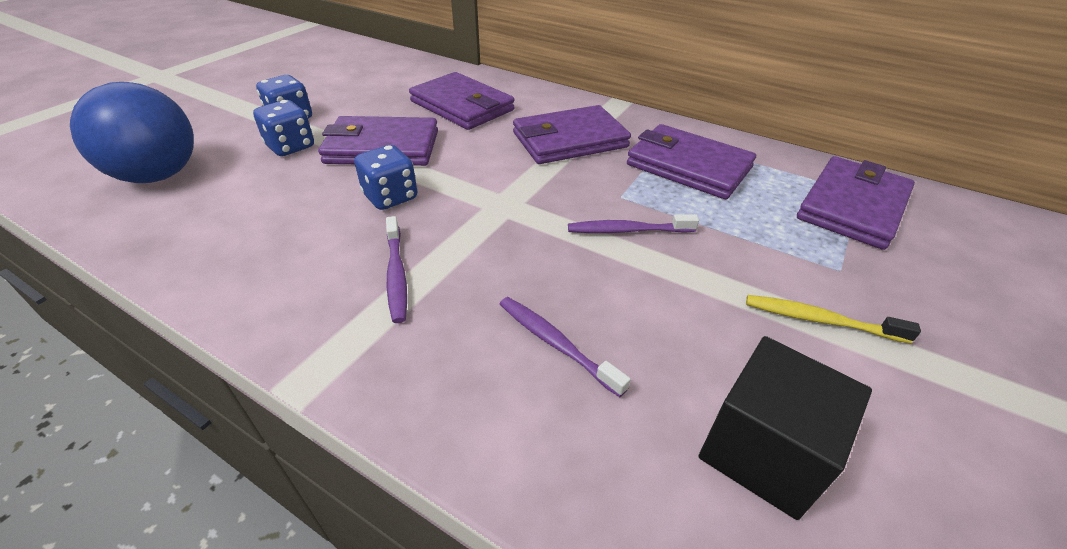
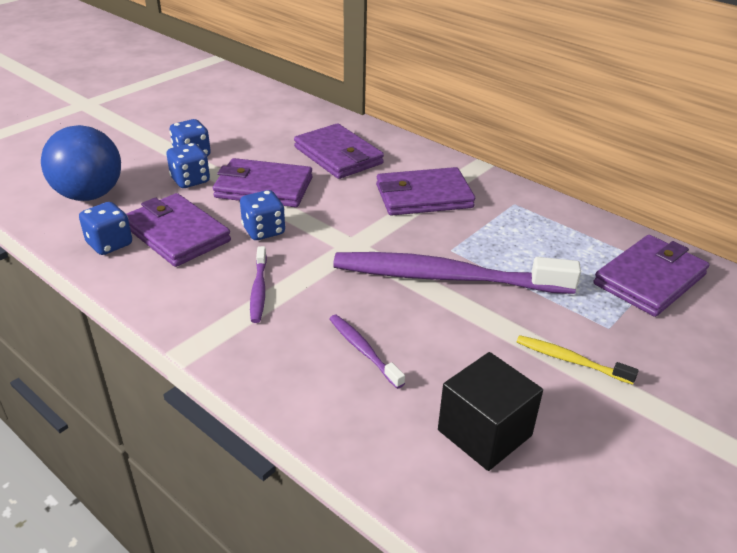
camera: 10 degrees right, 5 degrees down
(185, 235) = (109, 244): none -> blue dice
(628, 230) = (446, 278): purple toothbrush -> purple toothbrush, size x2.30
(688, 166) = (519, 230): purple wallet -> purple wallet (176, 234)

